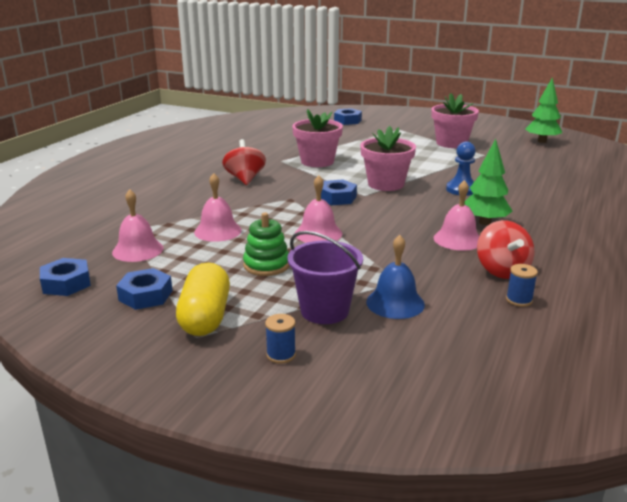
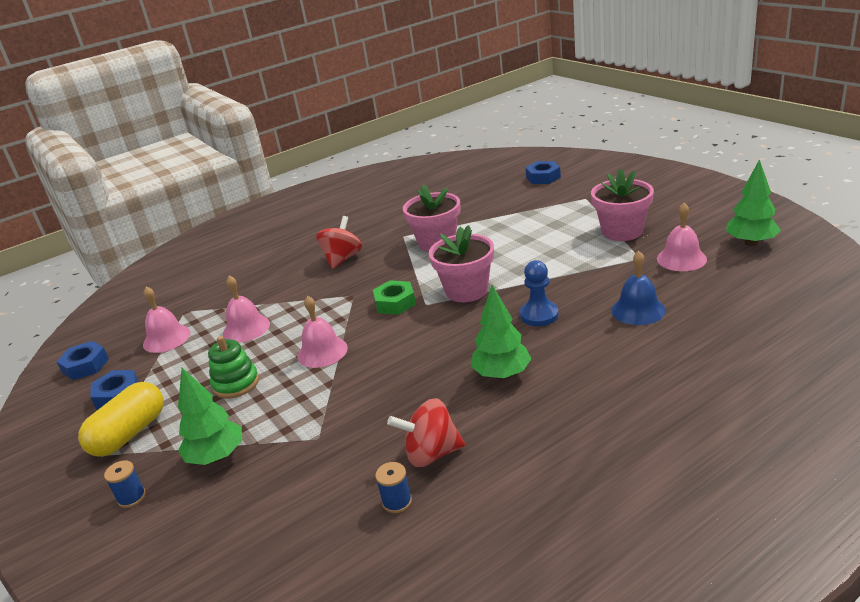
camera: 35 degrees right, 5 degrees up
(324, 311) = (217, 456): purple bucket -> green tree
(337, 198) = (395, 303): blue nut -> green nut
(395, 303) = (282, 466): blue bell -> blue bell (638, 310)
(458, 239) = (442, 394): pink bell -> pink bell (681, 259)
(502, 270) = (431, 454): red spinning top -> red spinning top turned 60 degrees clockwise

